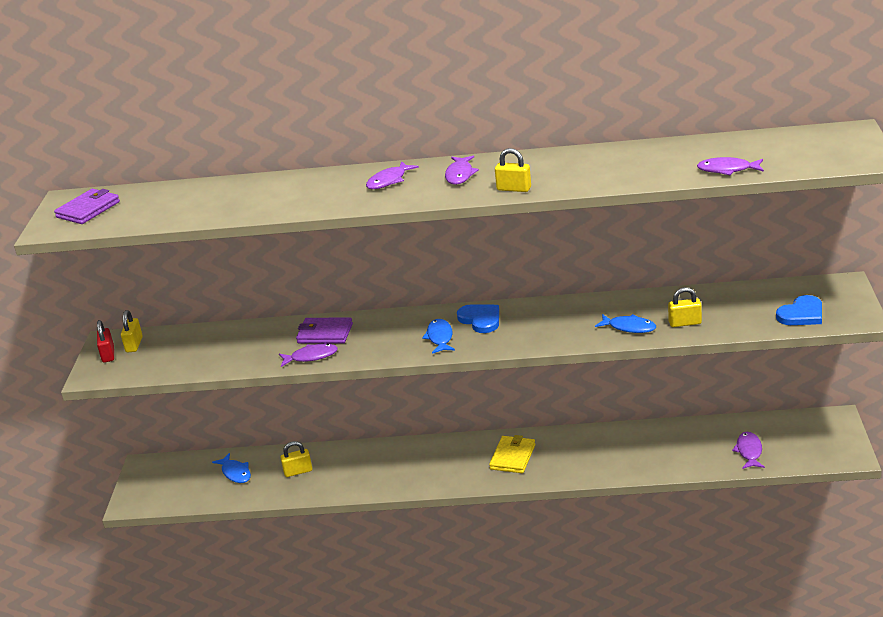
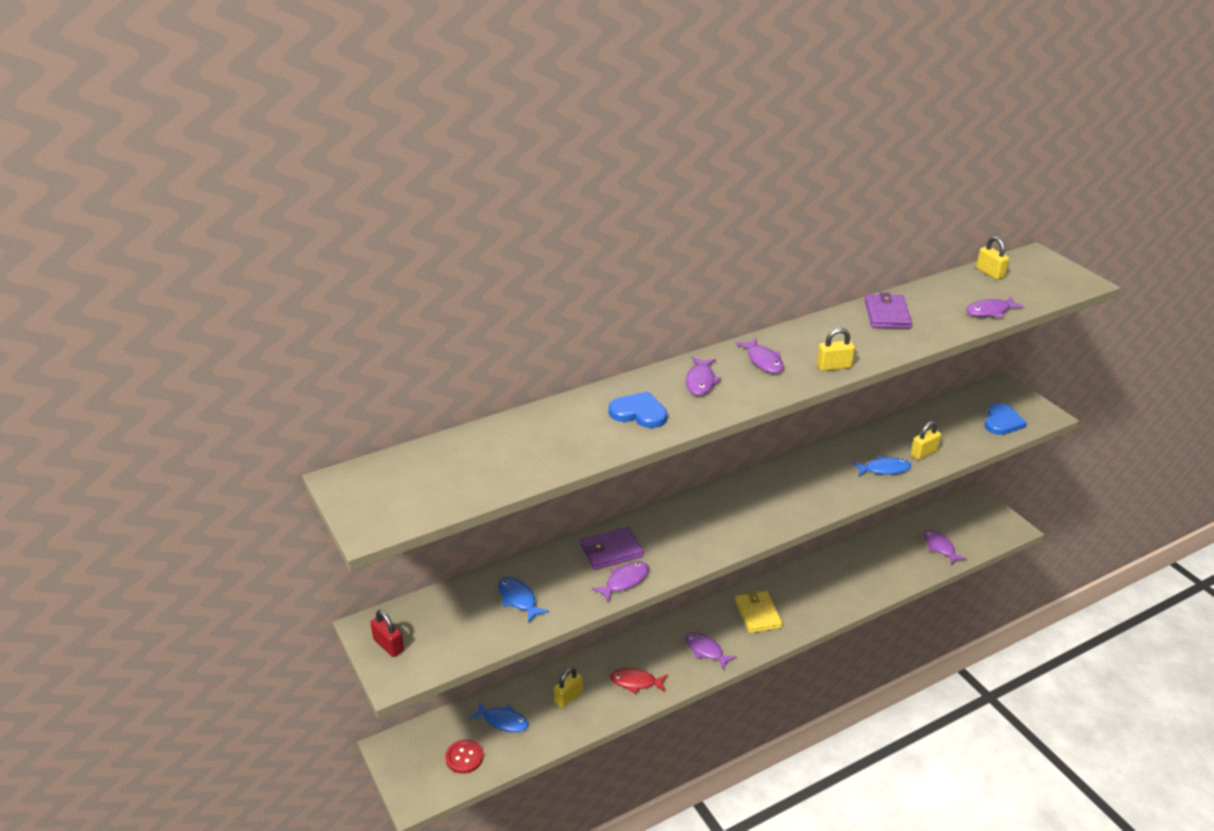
camera: 35 degrees left, 5 degrees up
(88, 209) = (392, 489): purple wallet -> purple wallet (887, 314)
(134, 344) = (408, 623): yellow padlock -> yellow padlock (990, 273)
(186, 488) = (464, 757): none -> red button
(359, 477) = (635, 682): none -> red fish
(439, 471) = (705, 650): none -> purple fish
(440, 337) = (729, 524): blue fish -> blue fish (518, 599)
(480, 320) = (748, 495): blue heart -> blue heart (639, 413)

